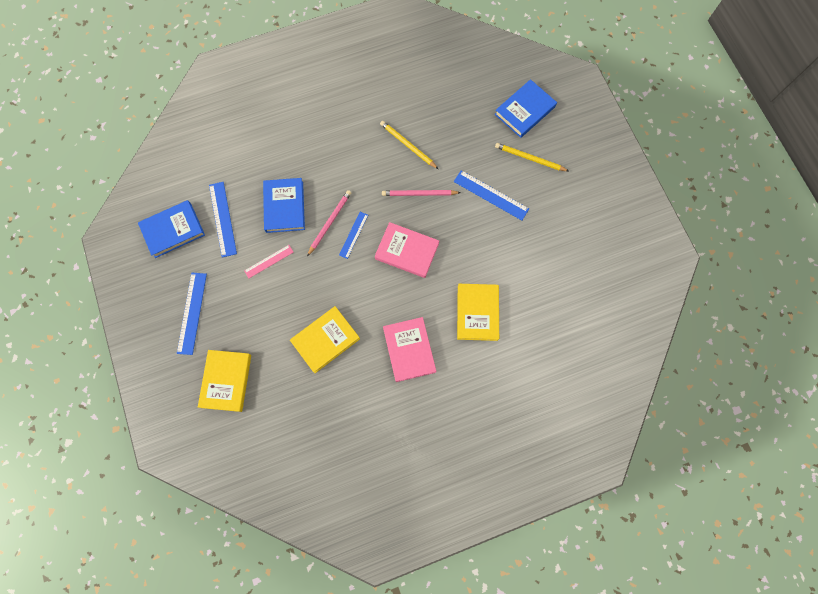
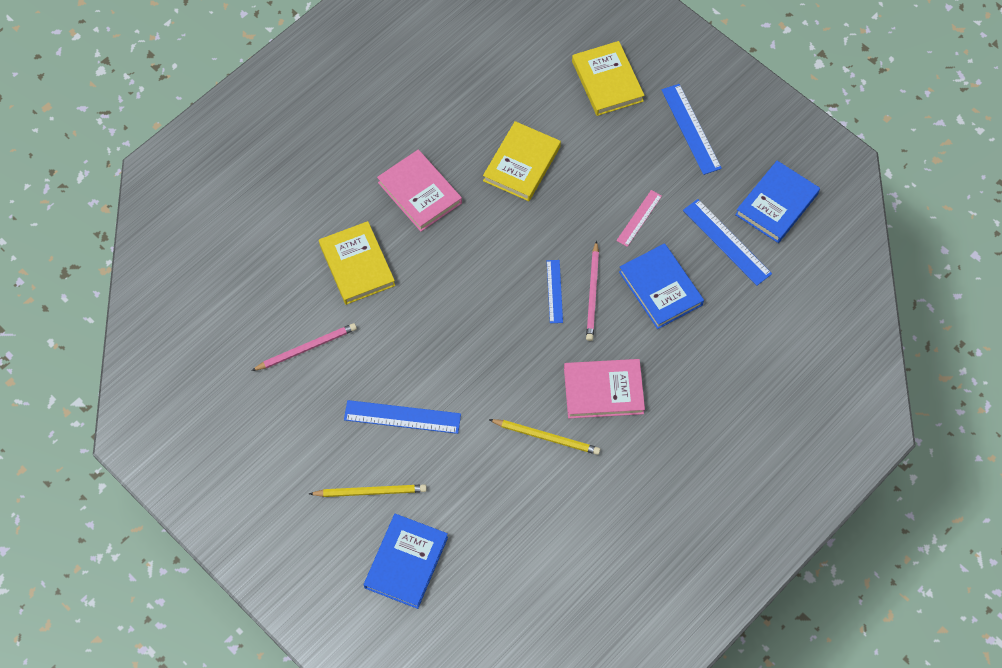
camera: 155 degrees right, 10 degrees down
(407, 251) = (477, 300): pink book -> pink book (603, 391)
(419, 194) = (497, 378): pink pencil -> pink pencil (306, 348)

